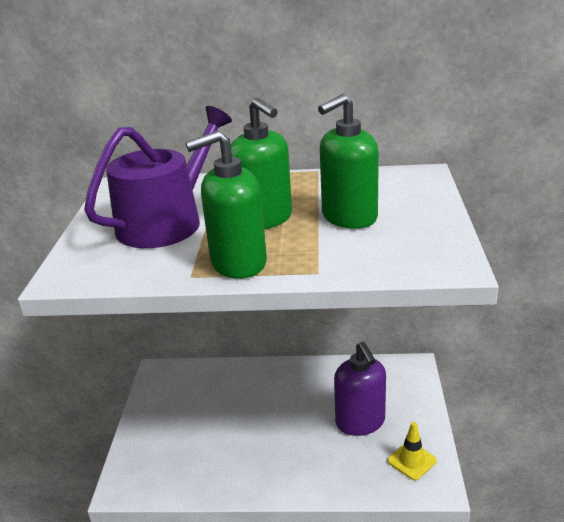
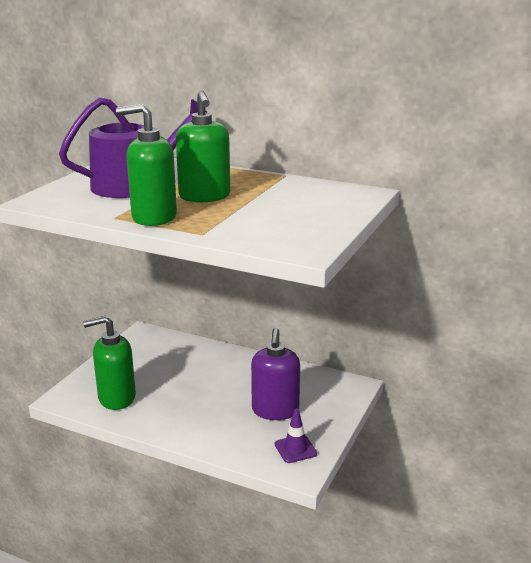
camera: 20 degrees right, 5 degrees down
(349, 217) = (268, 207): green soap dispenser -> green soap dispenser (116, 398)
(412, 461) = (295, 449): yellow traffic cone -> purple traffic cone

